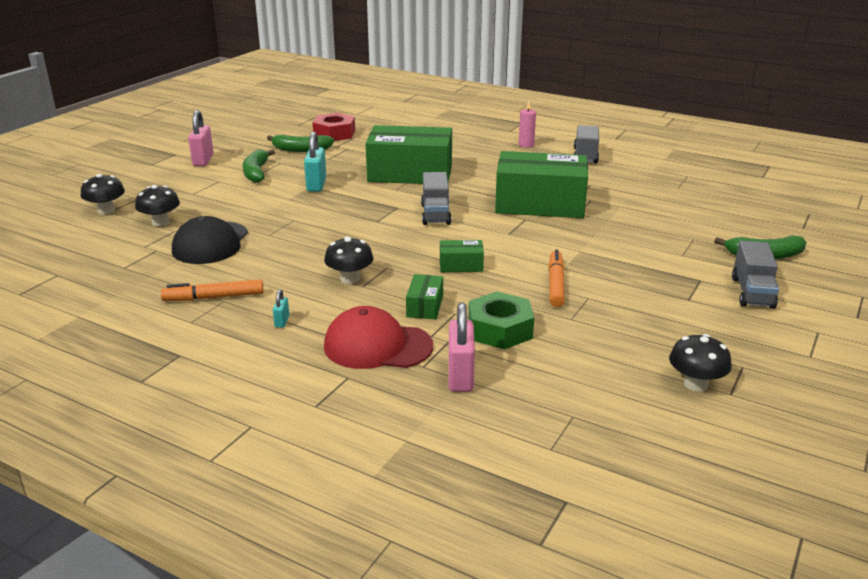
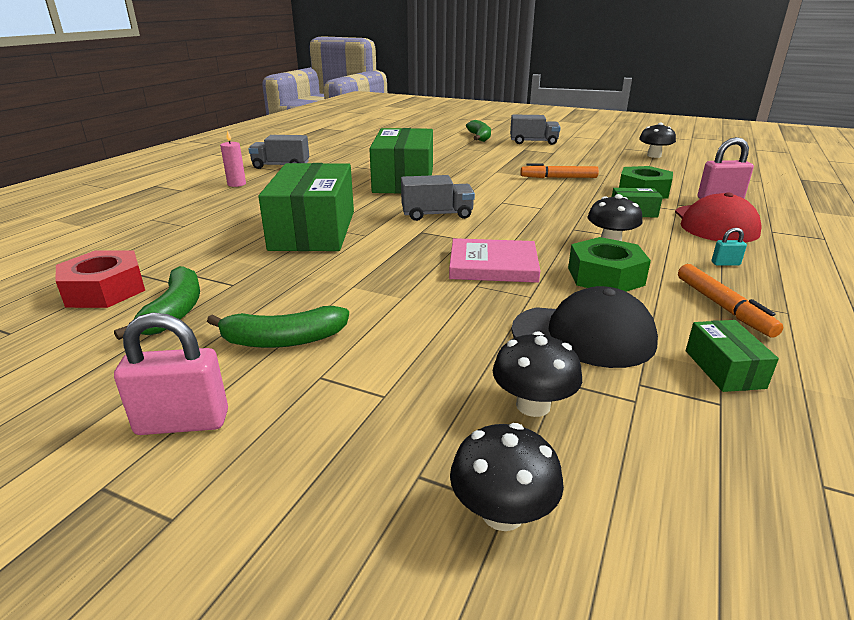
camera: 95 degrees left, 0 degrees up
(284, 264) = (605, 276): none -> green nut
(316, 185) = (349, 282): turquoise padlock -> none
(322, 227) = (493, 265): none -> pink book
(461, 265) = (547, 203): green box -> green box (724, 369)

